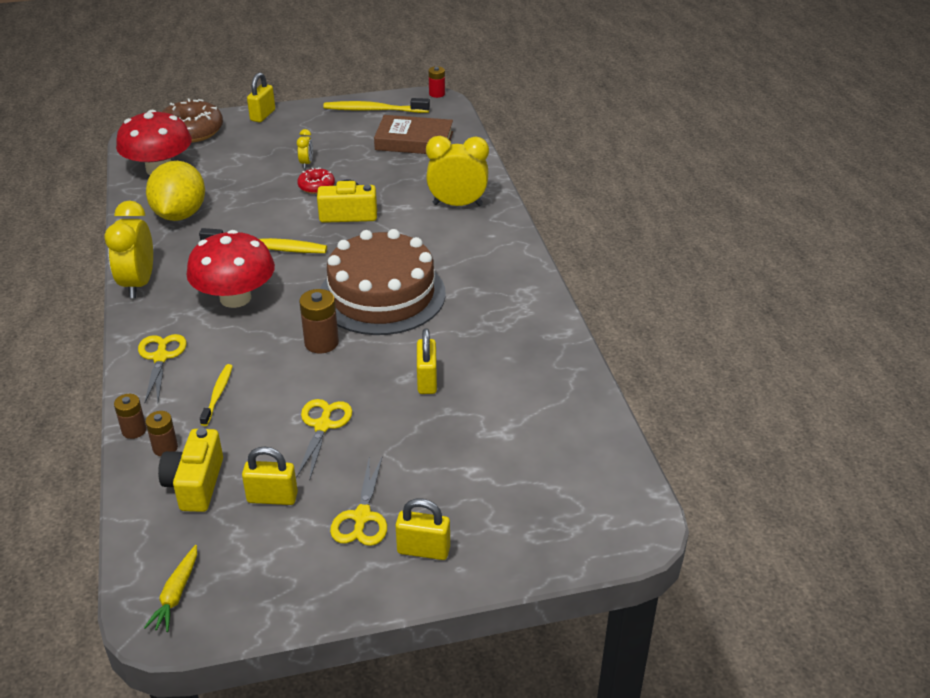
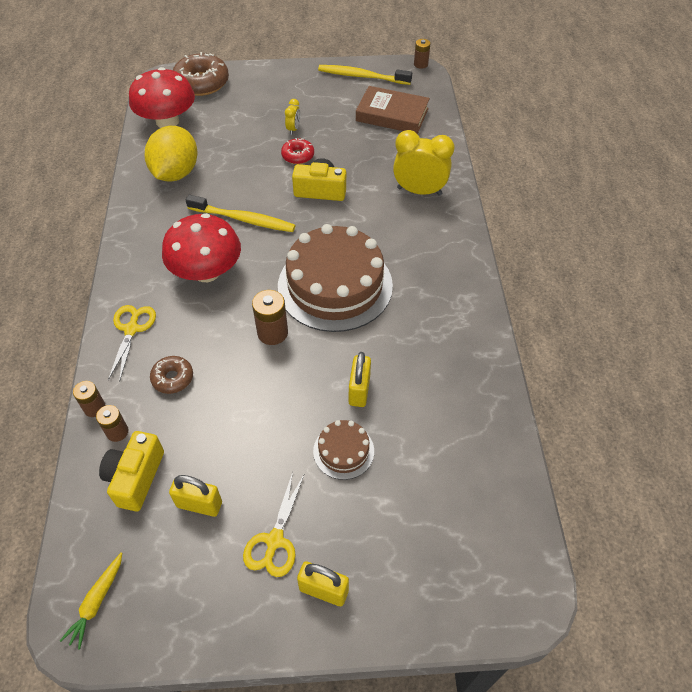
camera: 10 degrees right, 15 degrees up
(138, 284) = (127, 245): yellow clock -> none
(218, 394) = (173, 378): yellow toothbrush -> brown donut
(262, 115) = (265, 72): yellow padlock -> none
(323, 426) = (258, 428): yellow scissors -> none
(420, 433) = (343, 451): none -> brown cake
(437, 94) = (420, 64): red battery -> brown battery

